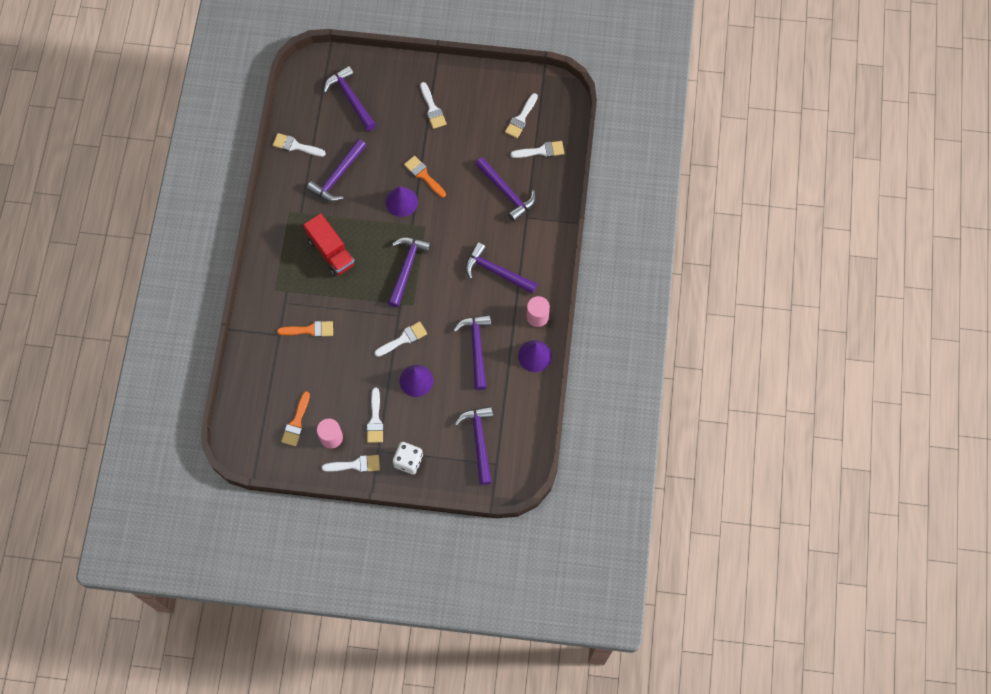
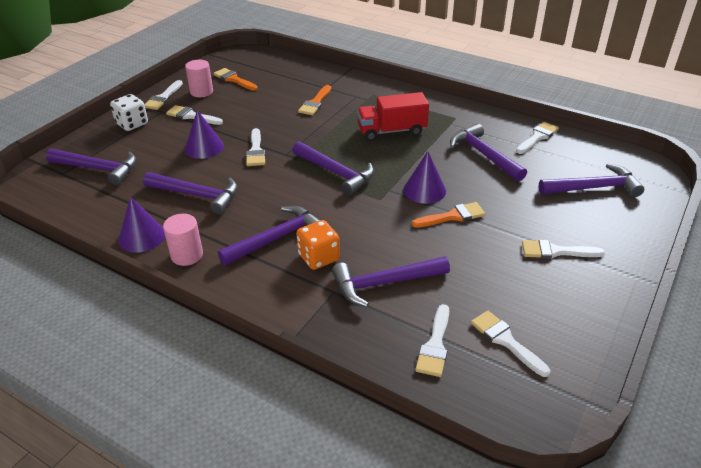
camera: 115 degrees right, 30 degrees down
(502, 238) = (319, 257): none -> orange dice

